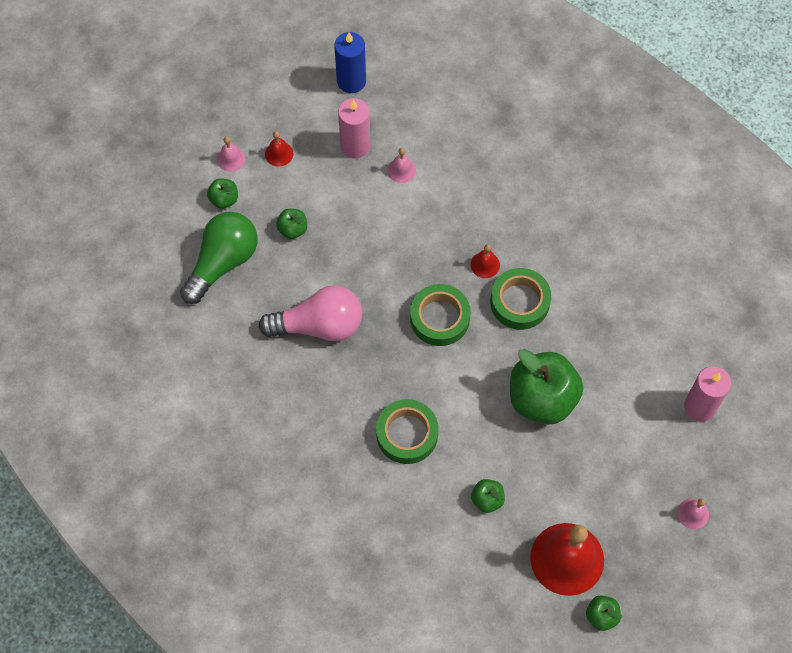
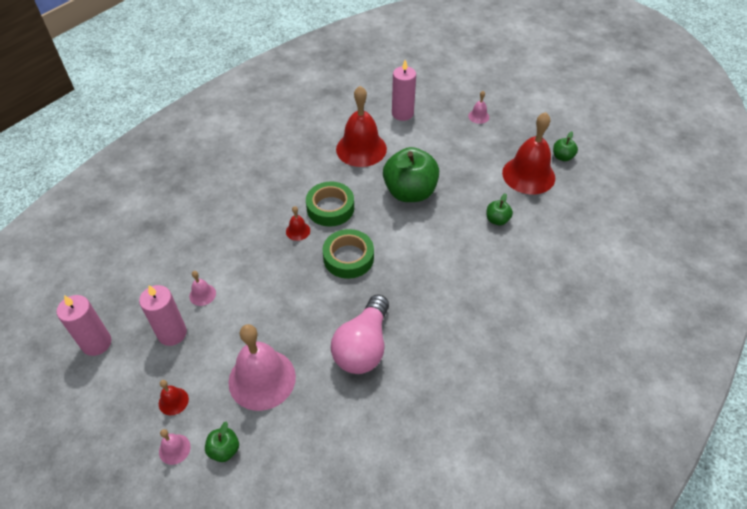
camera: 95 degrees left, 15 degrees down
(223, 262) = (299, 441): green light bulb -> none
(292, 229) = (262, 379): green apple -> pink bell
(319, 325) = (363, 346): pink light bulb -> pink light bulb turned 150 degrees counterclockwise
(351, 81) = (96, 343): blue candle -> pink candle
(407, 434) = (455, 273): green tape -> none
(626, 345) = (361, 149): none -> red bell

